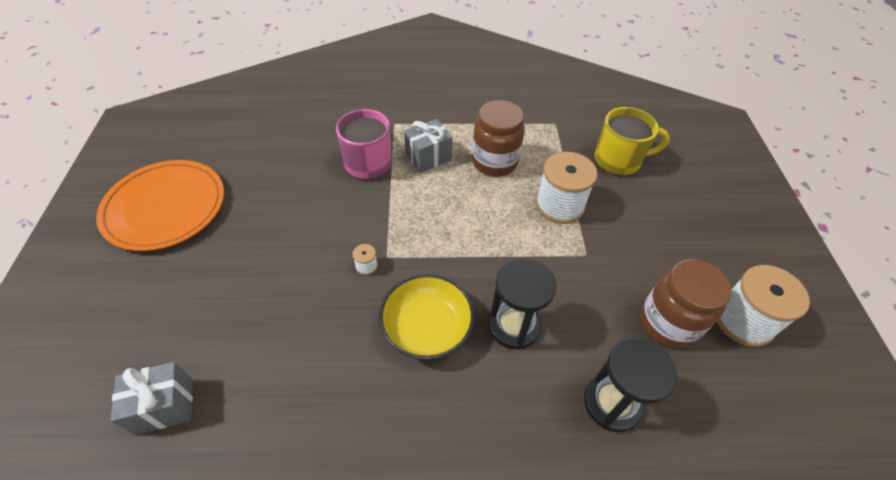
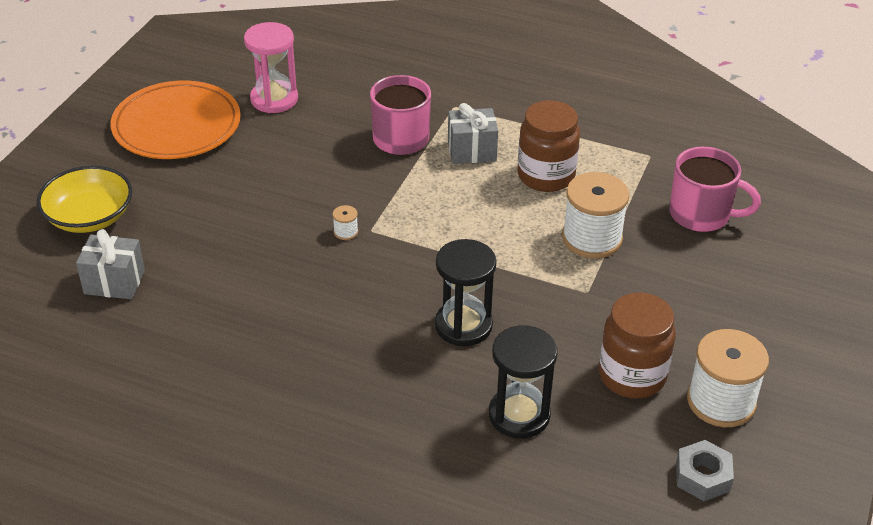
camera: 25 degrees right, 10 degrees down
(245, 157) = (274, 99): none -> pink hourglass
(427, 327) = (375, 299): yellow bowl -> yellow bowl (89, 217)
(619, 160) = (701, 215): yellow mug -> pink mug
(783, 403) = (702, 476): none -> grey nut

